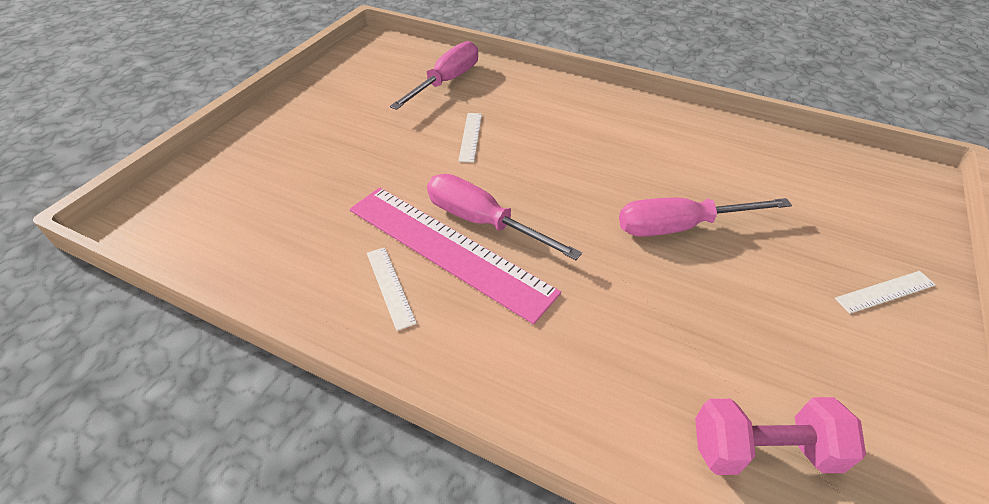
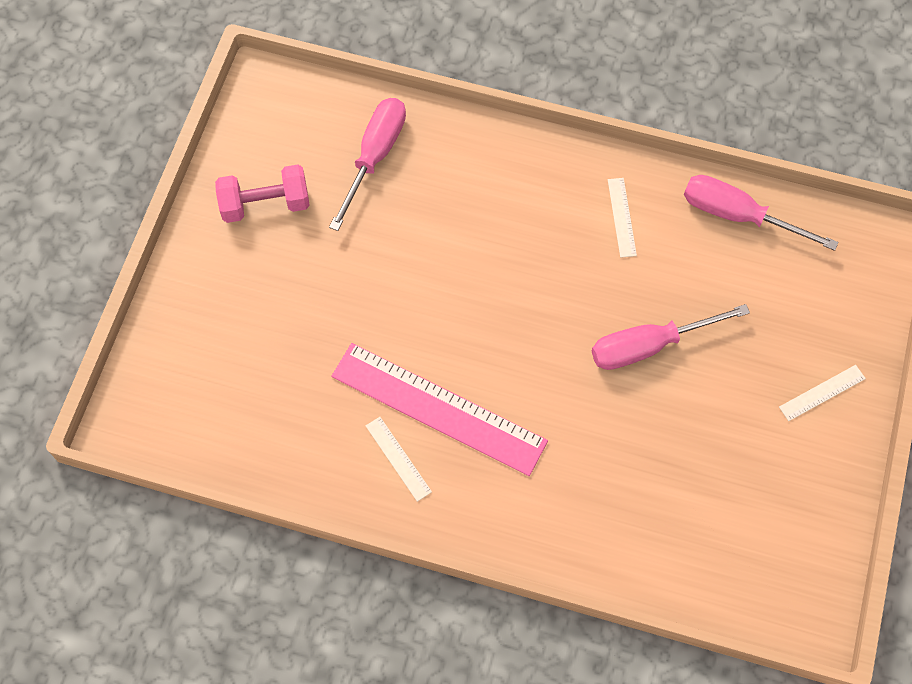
camera: 10 degrees left, 20 degrees up
(470, 136) = (425, 250): white ruler -> white ruler (622, 217)
(482, 222) = (463, 370): pink screwdriver -> pink screwdriver (738, 215)
(762, 450) = (708, 553): pink dumbbell -> pink dumbbell (265, 204)

